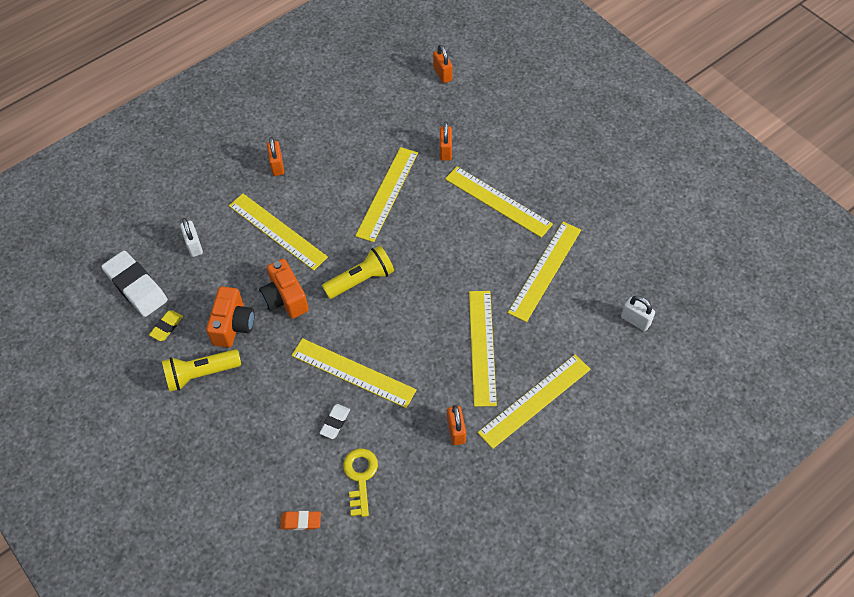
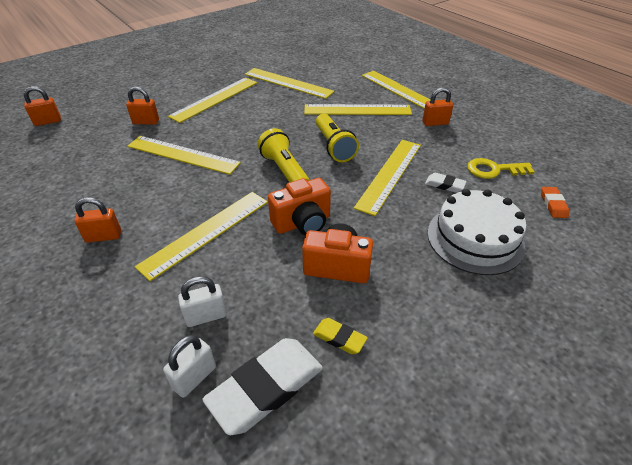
camera: 90 degrees left, 15 degrees down
(201, 374) = (407, 293): yellow flashlight -> yellow flashlight (334, 146)
(257, 436) = (475, 238): none -> white cake
(635, 320) = (333, 55): white padlock -> white padlock (194, 377)

